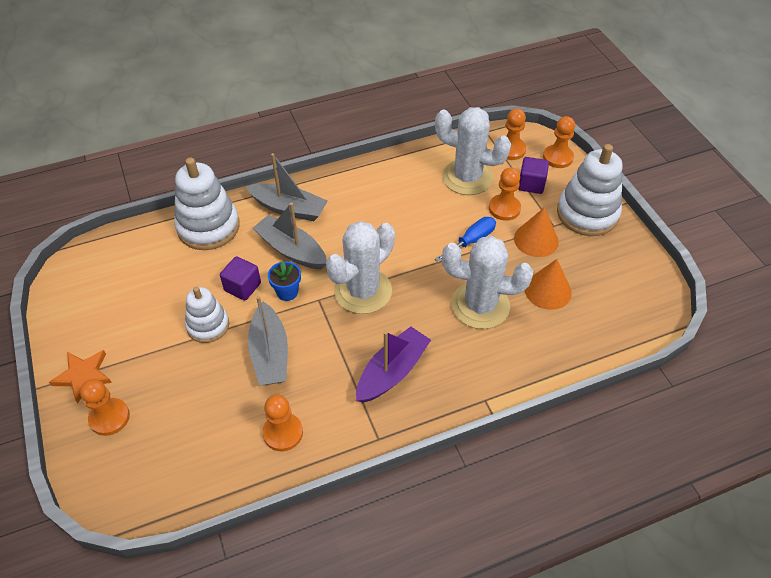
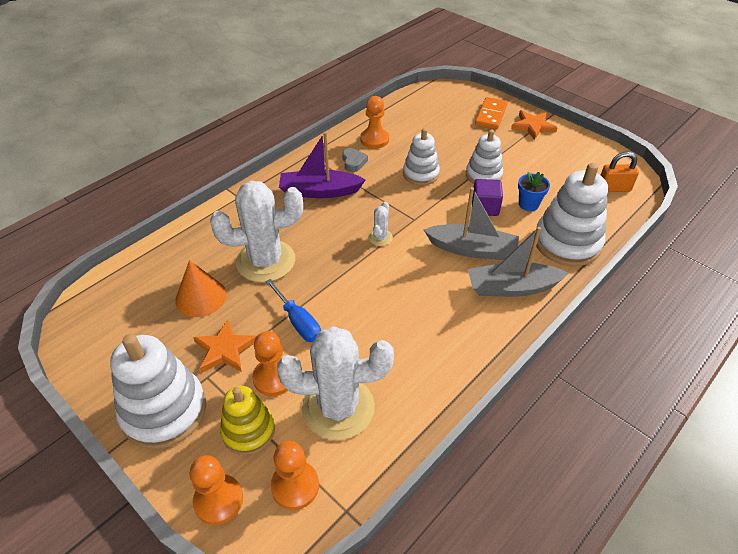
camera: 155 degrees right, 5 degrees down
(105, 261) = (613, 188): none -> orange padlock
(109, 417) = (490, 115): orange pawn -> orange domino
(270, 354) = (420, 174): grey boat -> white stacking toy
(287, 292) = (444, 216): blue flower pot -> blue flower pot (528, 204)
(331, 402) = (353, 162): none -> grey heart
(363, 291) = (380, 238): white cactus -> white cactus, size x0.42
(392, 372) = (319, 191): purple boat -> purple boat turned 75 degrees clockwise
(471, 241) = (298, 322): blue screwdriver -> blue screwdriver turned 60 degrees counterclockwise
(531, 184) = (248, 430): purple cube -> yellow stacking toy
(536, 240) = (225, 349): orange cone -> orange star

